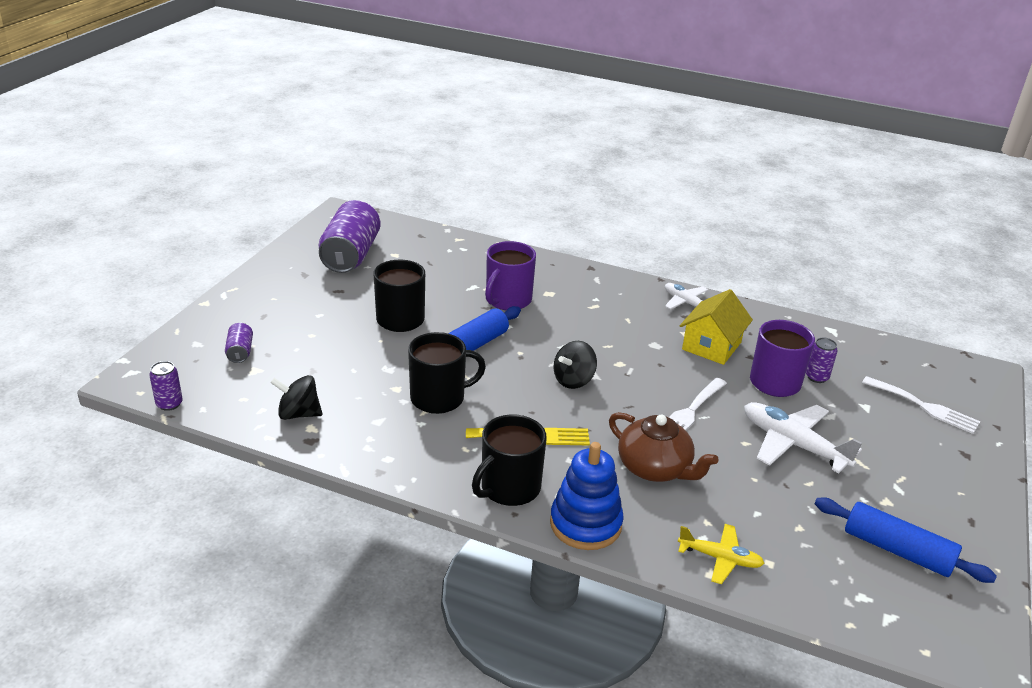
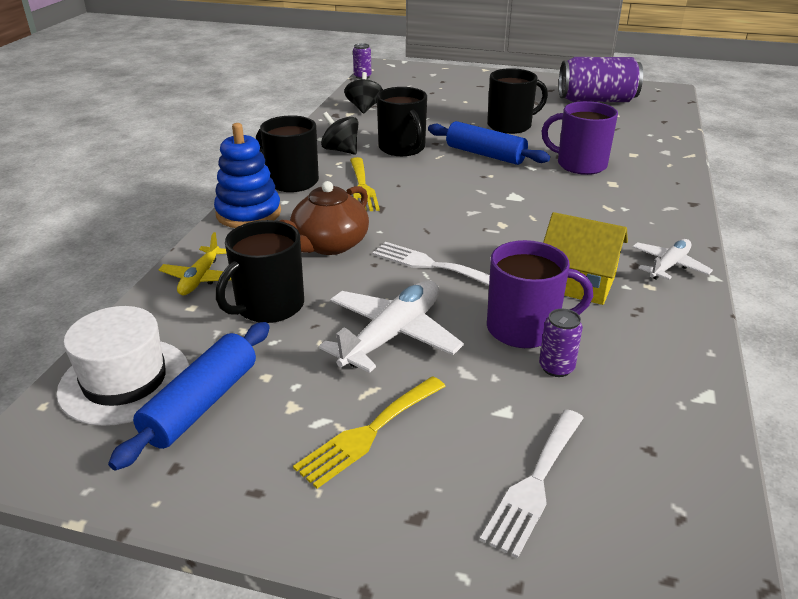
camera: 85 degrees right, 0 degrees up
(240, 352) = (430, 85): purple can -> none
(573, 380) = (457, 201): black spinning top -> black spinning top (341, 150)
(762, 511) = (268, 306): none -> black mug
(882, 599) = (125, 381): none -> white hat
(903, 466) = (369, 433): none -> yellow fork

